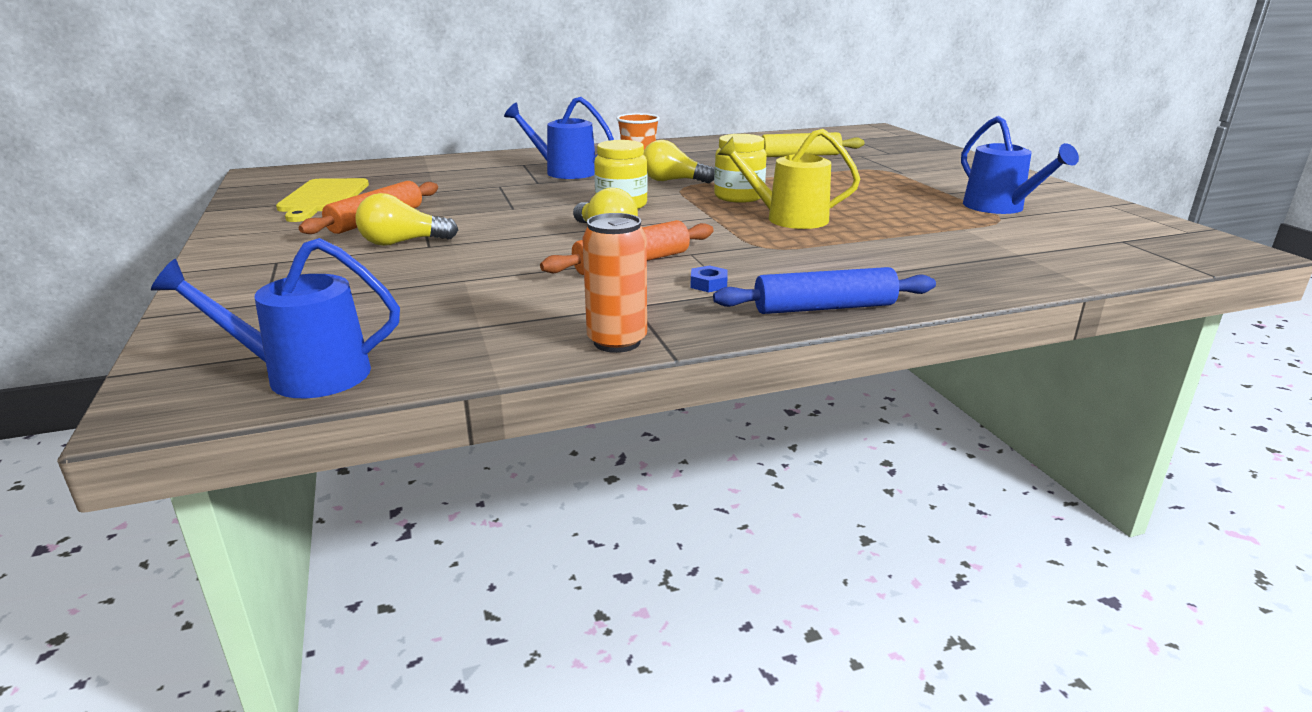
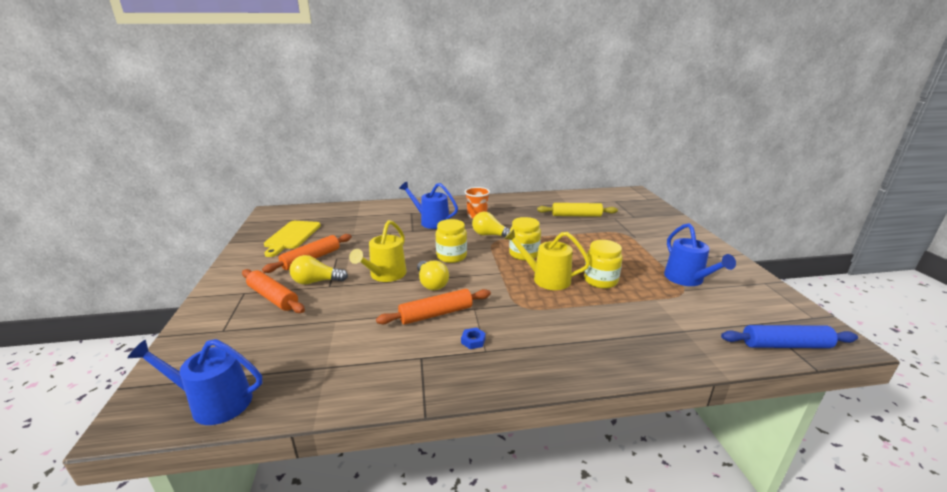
camera: 10 degrees right, 0 degrees up
(334, 263) = (273, 297): none -> orange rolling pin
(520, 229) = (385, 275): none -> yellow watering can
(617, 342) = (397, 393): orange can -> none
(824, 308) = (535, 374): blue rolling pin -> blue rolling pin (785, 345)
(872, 216) = (600, 280): none -> yellow jar

